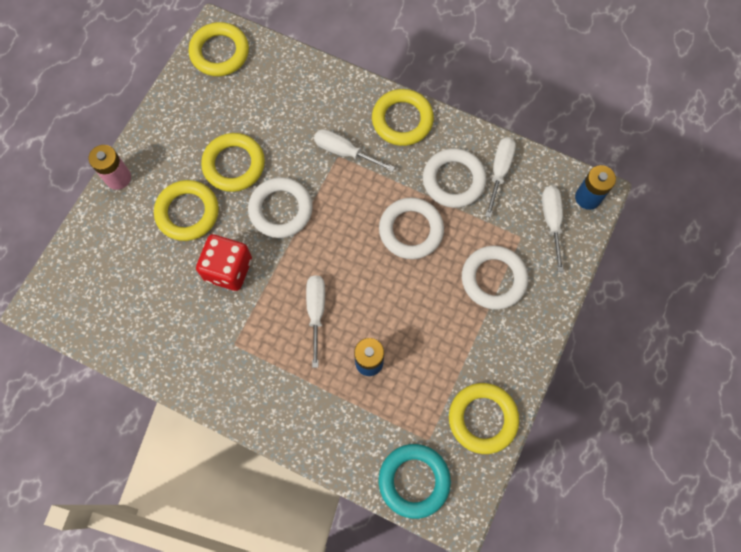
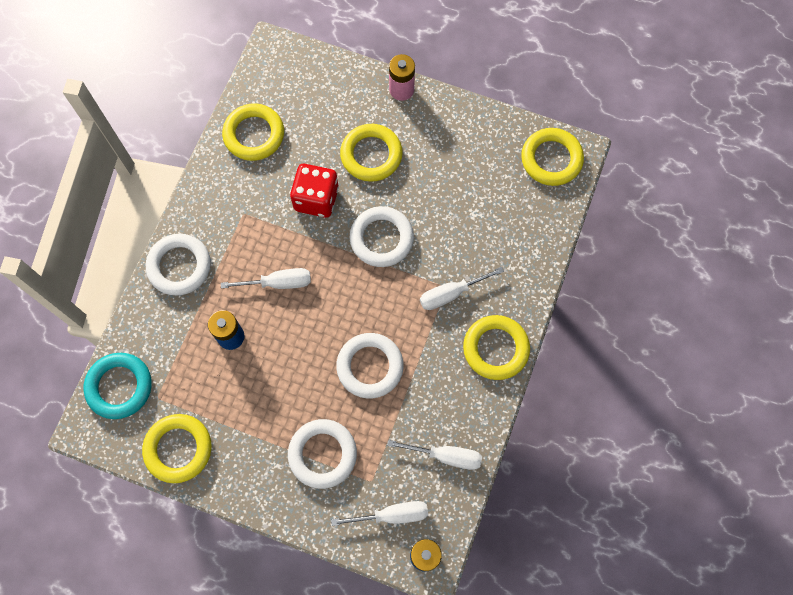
camera: 85 degrees right, 0 degrees up
(234, 165) = (426, 189): yellow ring -> yellow ring (254, 135)
(345, 152) = (451, 293): white screwdriver -> white screwdriver turned 135 degrees counterclockwise
(453, 180) = (430, 407): white ring -> white ring (179, 266)

